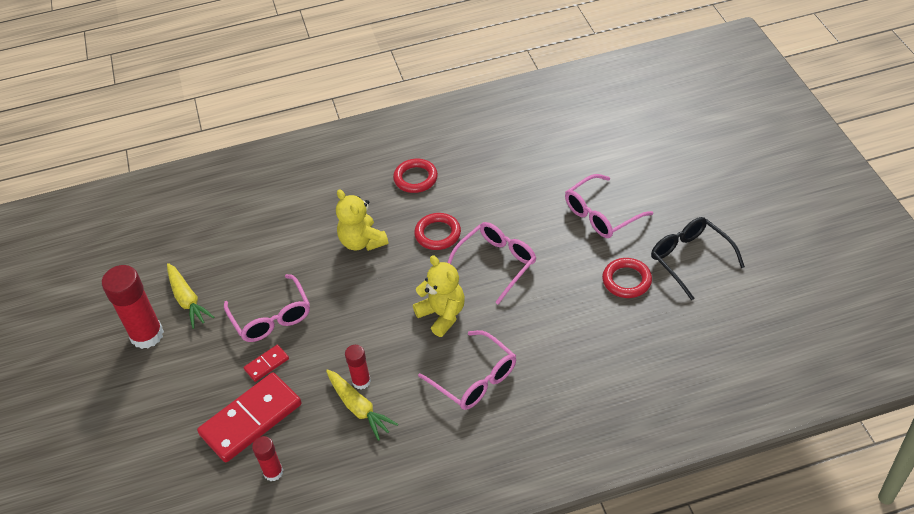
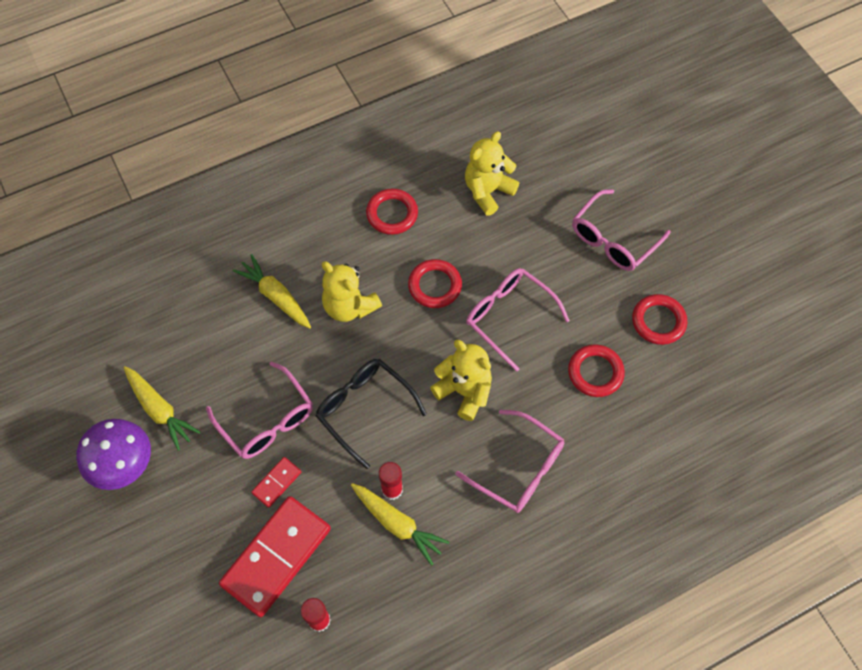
camera: 15 degrees left, 15 degrees up
(147, 335) = (123, 463): red glue stick -> purple mushroom
(304, 228) = (276, 296): none -> yellow carrot
(496, 264) = (509, 317): pink glasses -> pink glasses turned 75 degrees counterclockwise
(501, 169) = (488, 191): none -> yellow teddy bear
(560, 313) = (595, 372): none -> red ring
(690, 259) = (721, 286): black glasses -> black glasses (365, 410)

